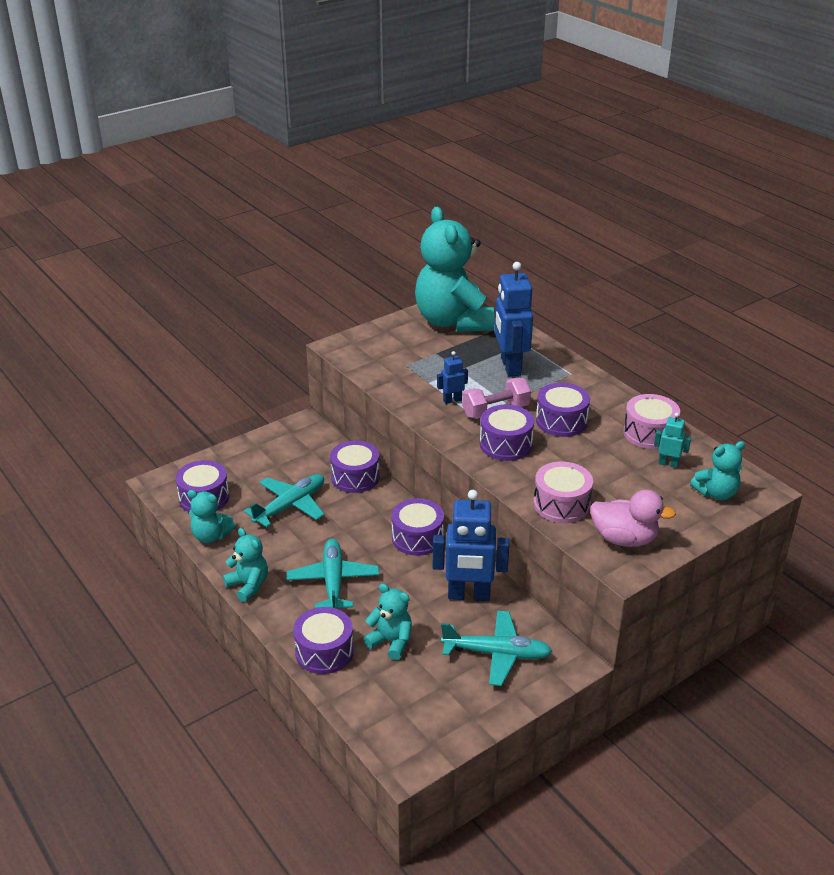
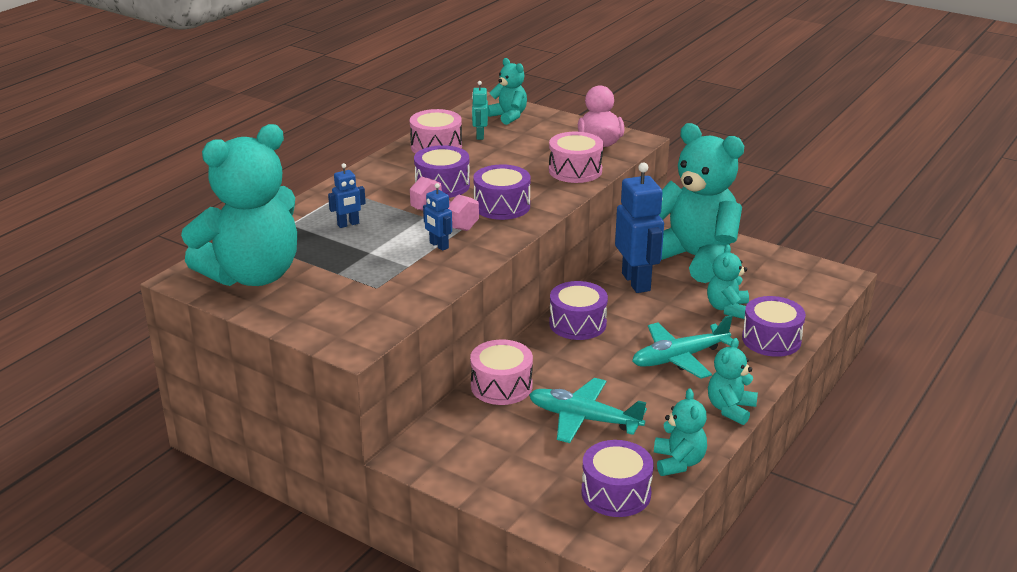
camera: 110 degrees left, 5 degrees down
(355, 477) = (501, 386): purple drum -> pink drum
(496, 654) = (694, 258): turquoise plane -> turquoise teddy bear
(510, 366) = (348, 224): blue robot -> blue robot, size x0.48

